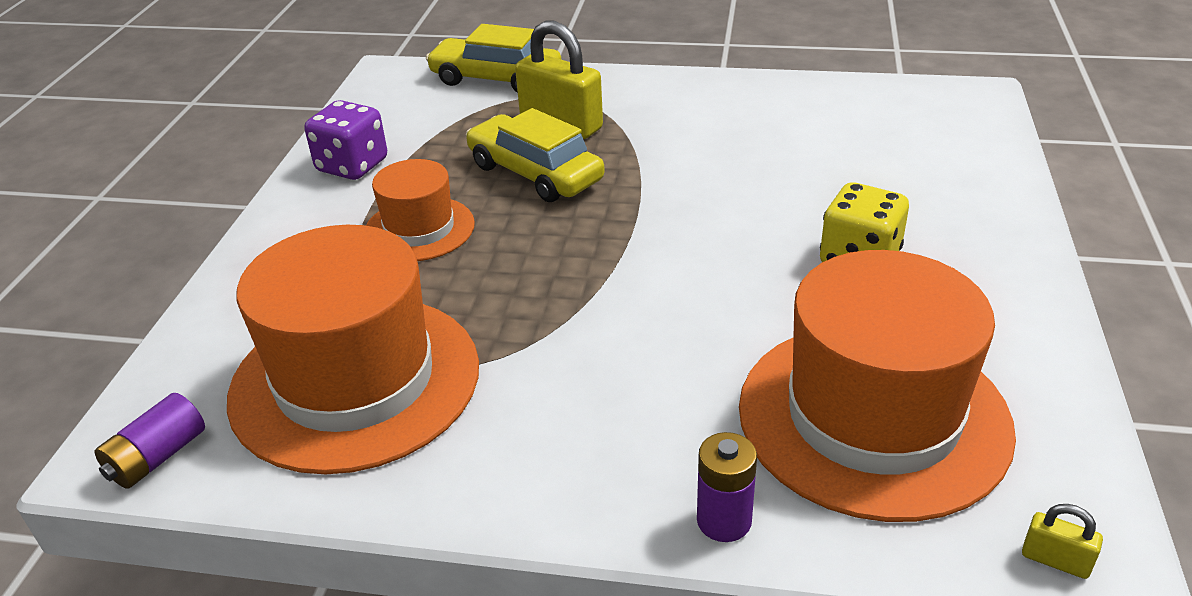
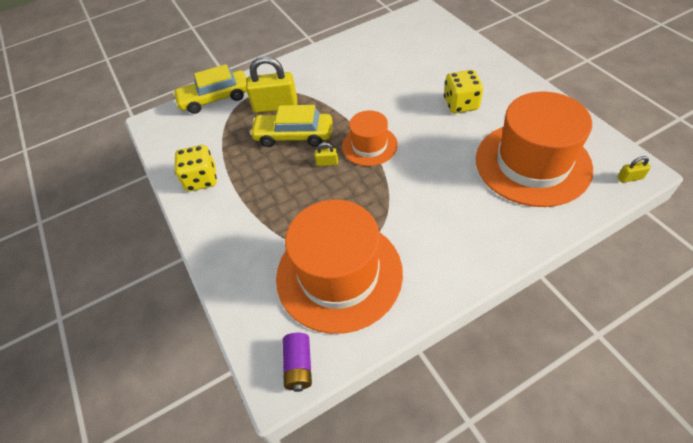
camera: 35 degrees left, 15 degrees up
(352, 166) = (201, 179): purple dice -> yellow dice
(419, 229) = (276, 191): orange hat -> orange hat (369, 145)
(533, 231) = (327, 163): none -> yellow padlock
(724, 521) = (532, 232): purple battery -> none

